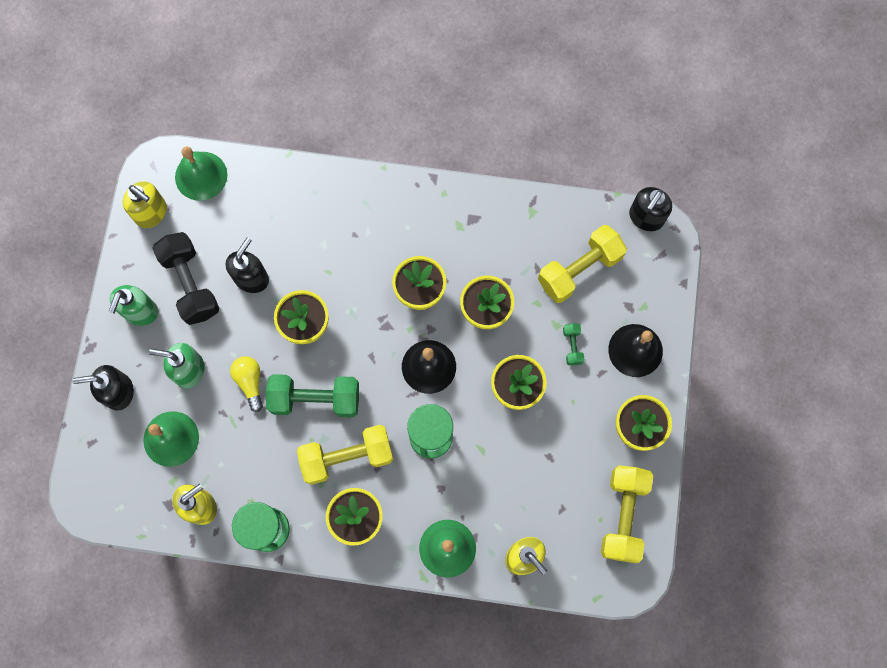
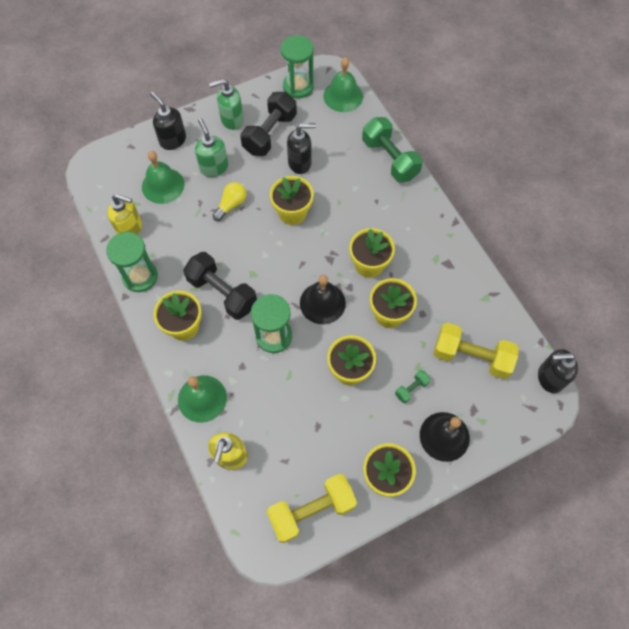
camera: 55 degrees right, 10 degrees down
(151, 213) = (298, 86): yellow soap dispenser -> green hourglass
(315, 399) = (248, 249): green dumbbell -> green dumbbell (390, 159)
(347, 457) = (222, 293): yellow dumbbell -> black dumbbell

